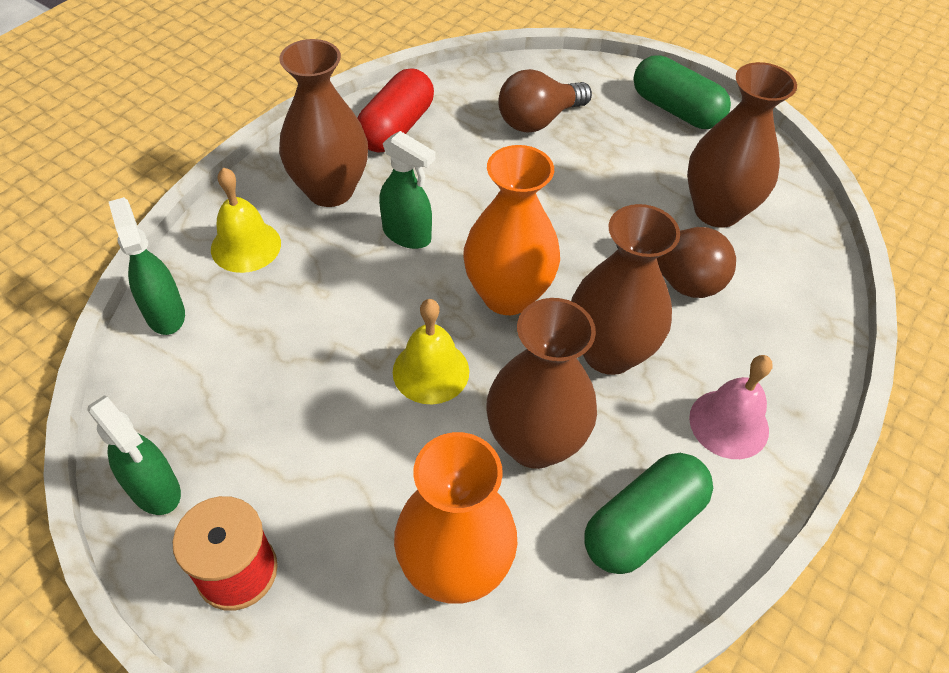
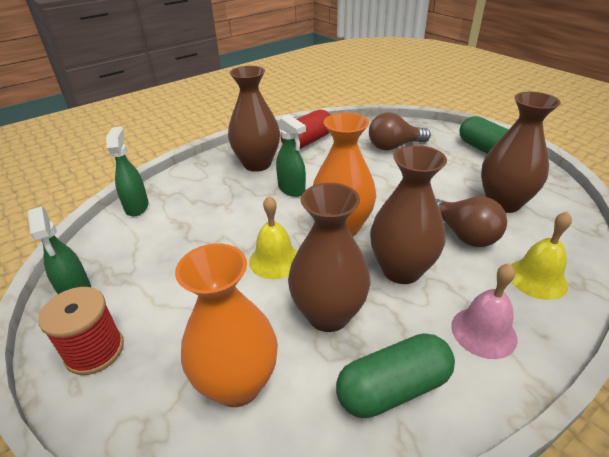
camera: 20 degrees right, 15 degrees down
(246, 246) = (197, 182): yellow bell -> yellow bell (537, 278)

